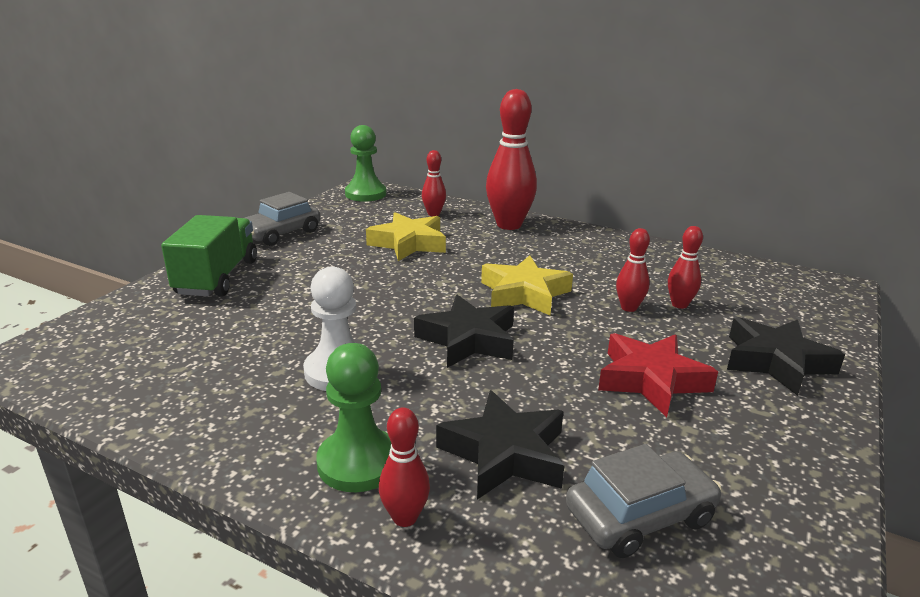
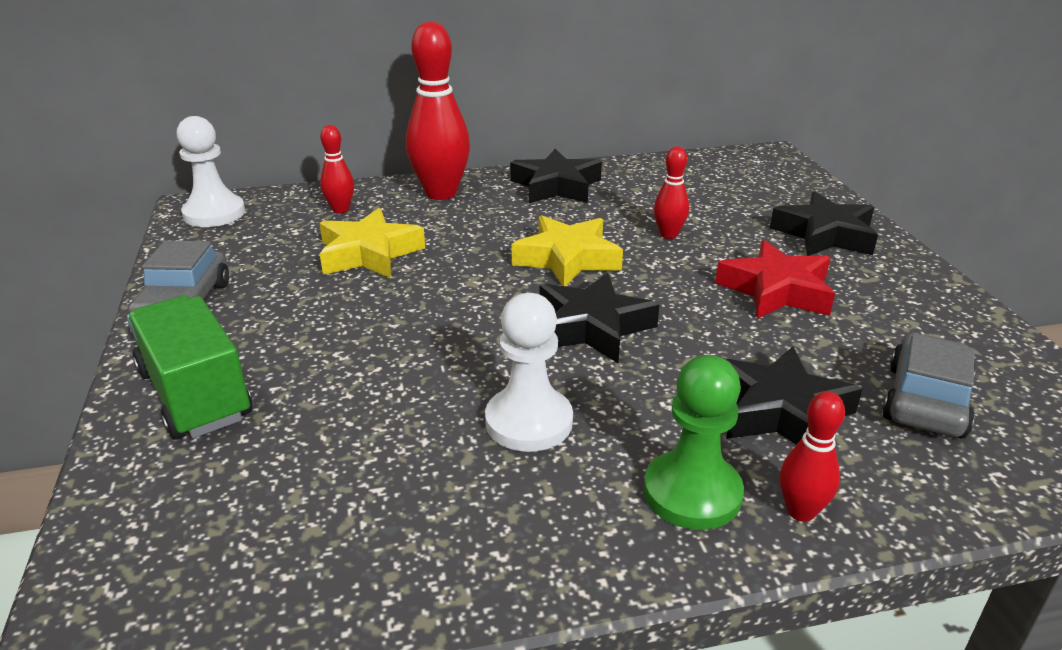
camera: 40 degrees left, 5 degrees up
(365, 194) = (214, 213): green pawn -> white pawn
(597, 246) = (556, 186): none -> black star
(679, 304) = (699, 215): red bowling pin -> none

